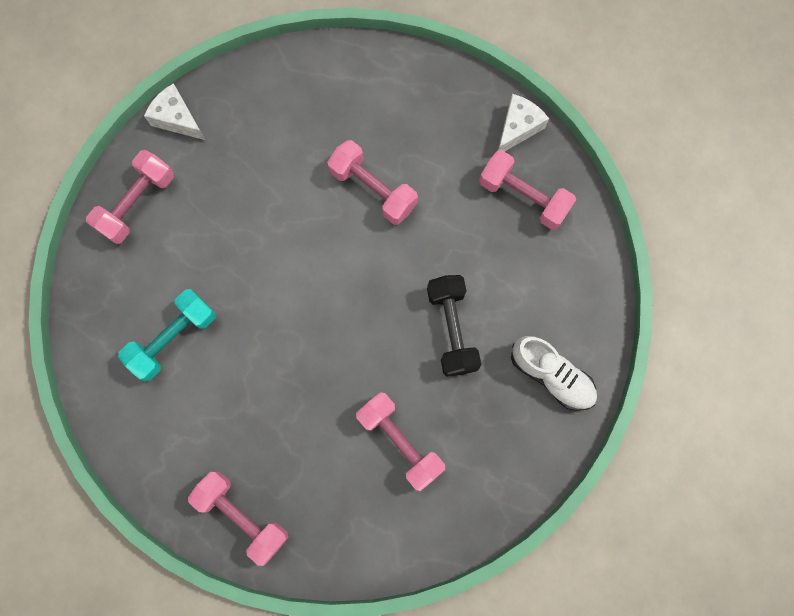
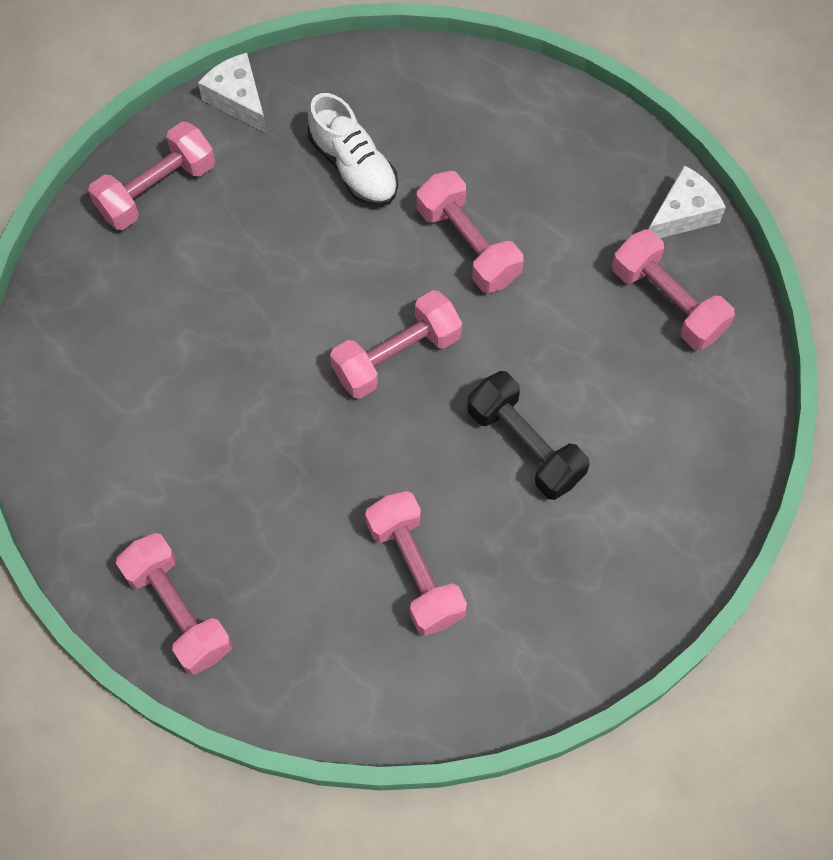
camera: 15 degrees right, 10 degrees down
(173, 338) = (154, 365): turquoise dumbbell -> none
(345, 286) = (397, 356): none -> pink dumbbell
(452, 329) = (525, 445): black dumbbell -> black dumbbell turned 45 degrees counterclockwise
(551, 375) = (645, 538): white shoe -> white shoe (353, 166)

